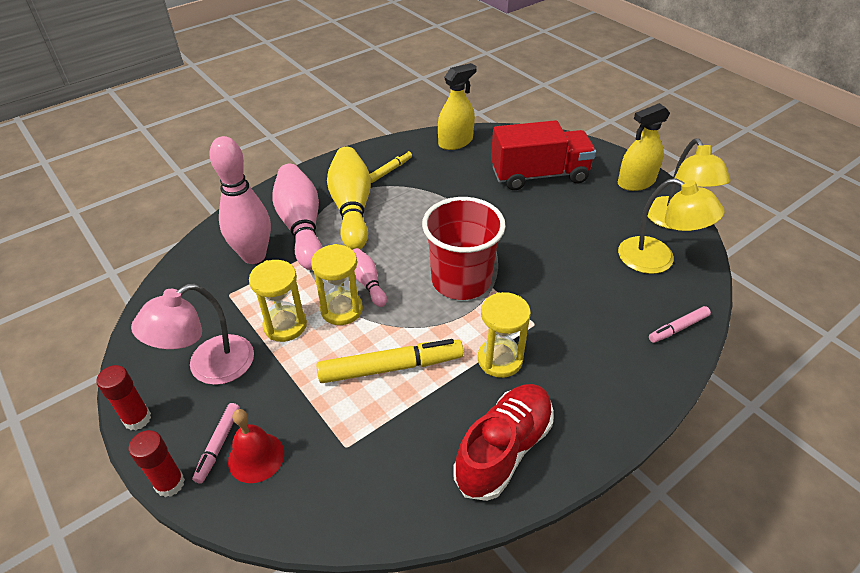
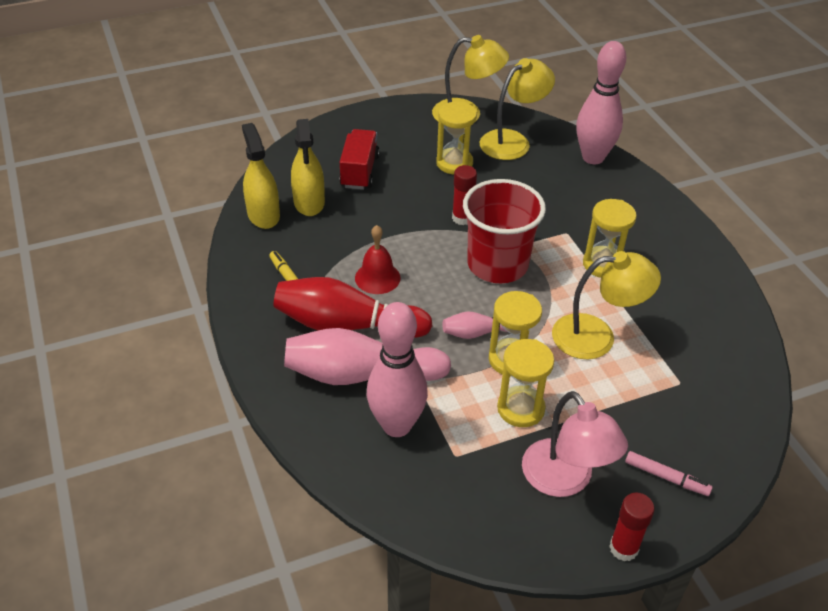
camera: 75 degrees left, 0 degrees up
(170, 483) = (705, 519): red glue stick -> red glue stick (462, 218)
(256, 457) = (683, 449): red bell -> red bell (377, 278)
(352, 209) = (347, 325): yellow bowling pin -> red bowling pin
(391, 367) = (596, 336): yellow marker -> yellow lamp
(503, 449) = (695, 286): red shoe -> none
(539, 175) = (359, 171): red truck -> red truck, size x0.66
(590, 227) = (454, 163): none -> yellow hourglass
(636, 182) = (402, 116): yellow spray bottle -> yellow spray bottle (309, 202)
(678, 328) = (593, 157): pink marker -> pink bowling pin

